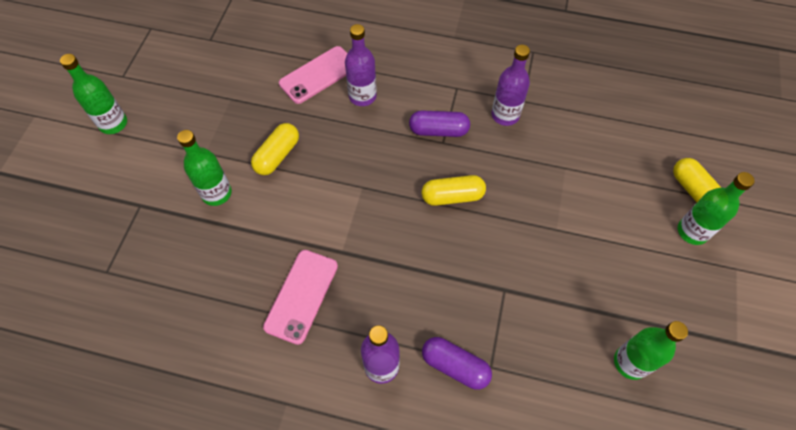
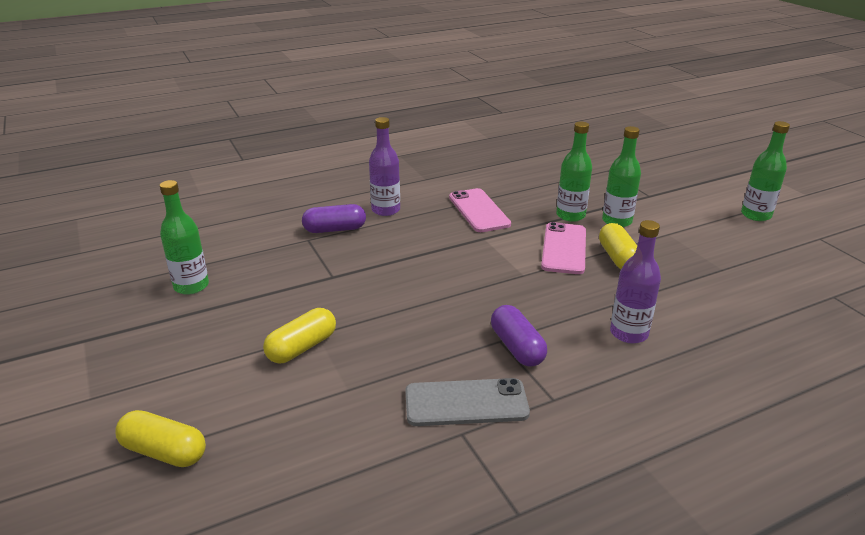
camera: 140 degrees right, 30 degrees down
(318, 75) = (696, 326): pink phone -> pink phone (564, 248)
(438, 131) = (517, 347): purple capsule -> purple capsule turned 75 degrees counterclockwise
(452, 196) = (440, 307): yellow capsule -> yellow capsule (302, 347)
(505, 115) = (466, 403): purple bottle -> grey phone
(692, 231) = (156, 406): green bottle -> green bottle (570, 215)

